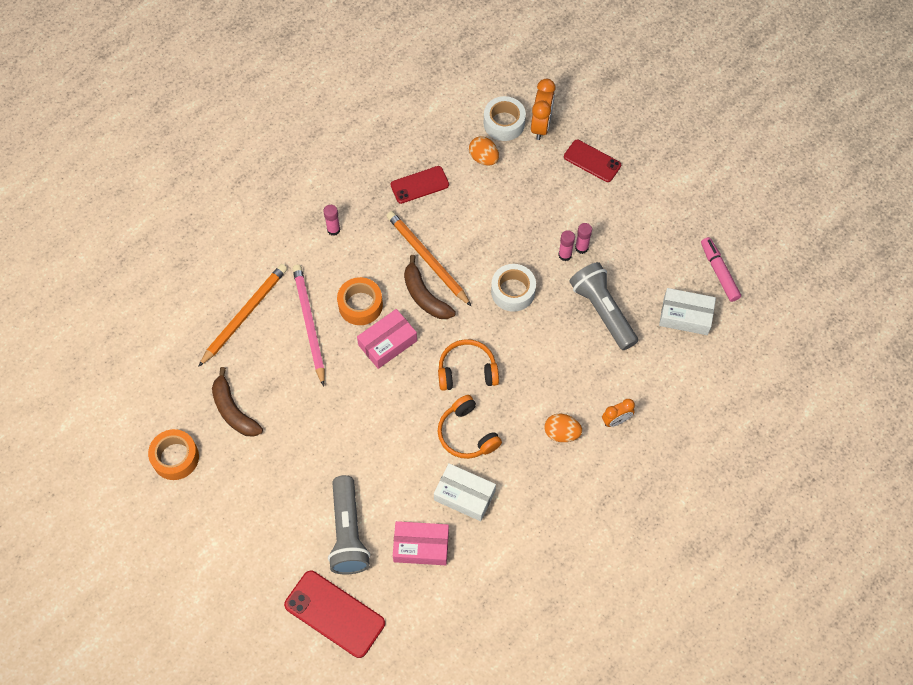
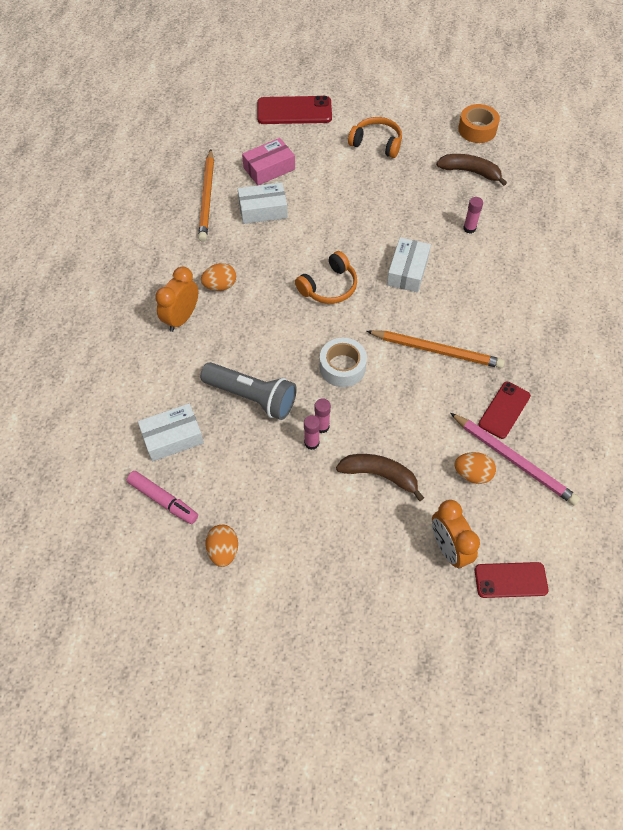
camera: 145 degrees right, 5 degrees down
(244, 314) = (530, 230): orange pencil -> orange pencil (207, 197)
(309, 324) = (478, 250): pink pencil -> pink pencil (514, 460)
(333, 230) = (534, 327): pink glue stick -> pink glue stick (469, 228)
(348, 533) = (324, 150): grey flashlight -> none
(360, 305) = (454, 285): orange tape -> none
(387, 343) = (407, 271): pink box -> white box
(425, 296) = (411, 320): brown banana -> brown banana (379, 475)
(467, 434) = (293, 246): orange headphones -> orange headphones (376, 143)
(504, 123) = (486, 525): white tape -> none
(592, 161) = (367, 541): red phone -> red phone (510, 580)
(616, 420) = (182, 318): orange clock -> orange clock, size x1.57
(695, 213) = (223, 550): none -> orange egg

